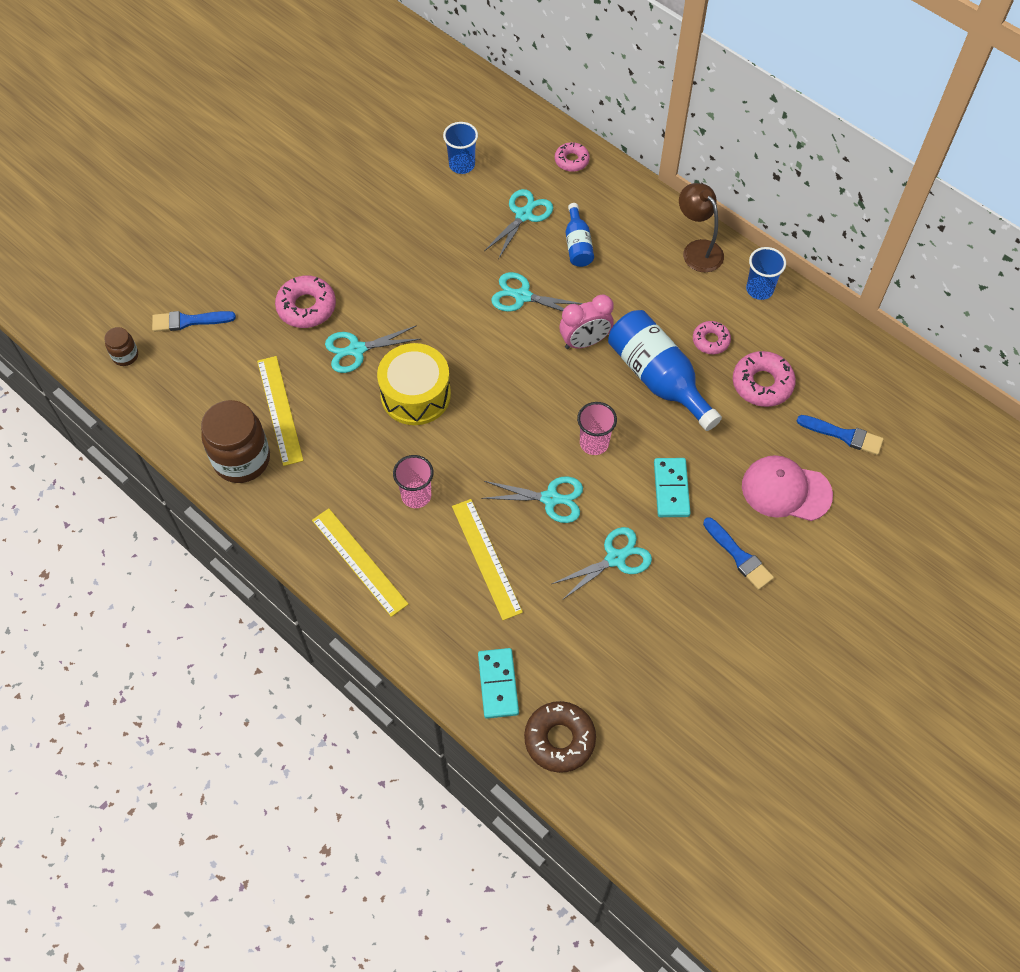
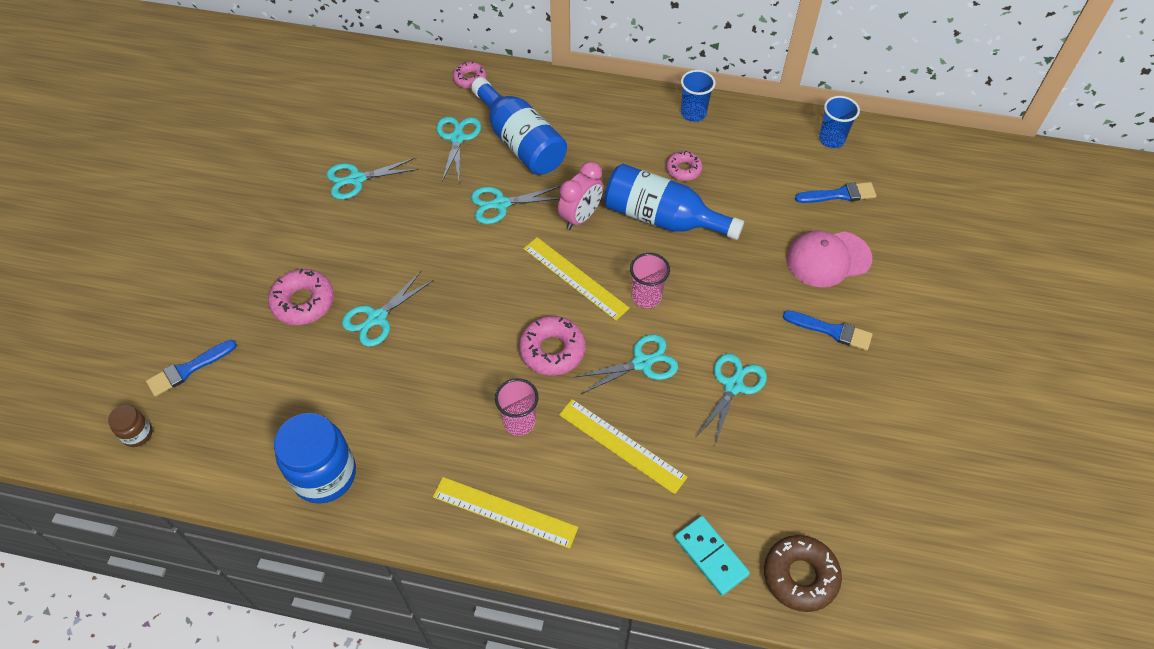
camera: 30 degrees left, 5 degrees down
(242, 459) = (324, 475): brown jar -> blue jar
(280, 410) = (335, 408): yellow ruler -> yellow ruler (575, 278)
(413, 215) = (357, 179): none -> turquoise scissors
(415, 395) = (459, 332): yellow drum -> none
(462, 165) = (374, 120): blue cup -> blue cup (831, 140)
(577, 245) = (520, 142): blue bottle -> blue bottle, size x1.88
(671, 489) = (737, 303): turquoise domino -> none
(697, 250) = (622, 104): brown lamp -> none
(762, 384) = (748, 184): pink donut -> pink donut (552, 350)

